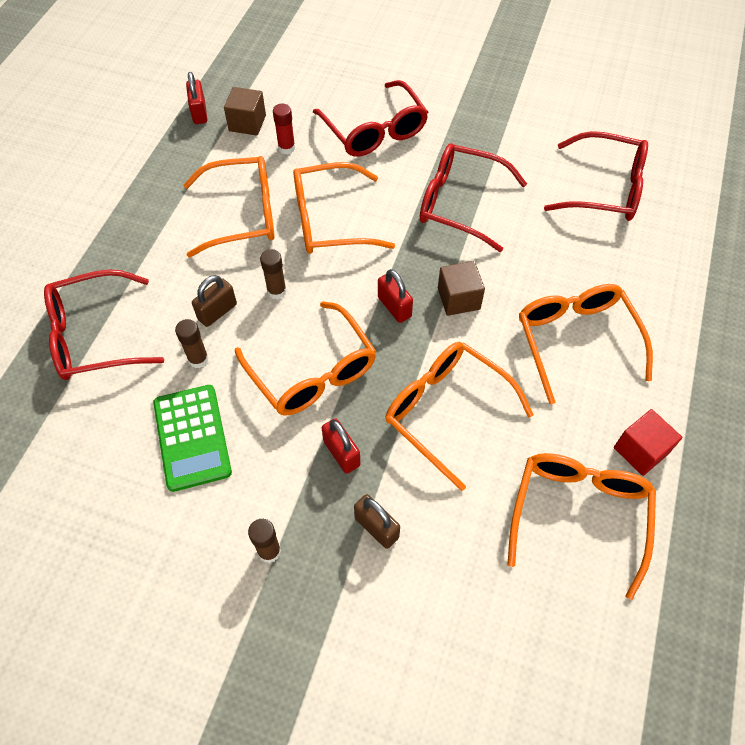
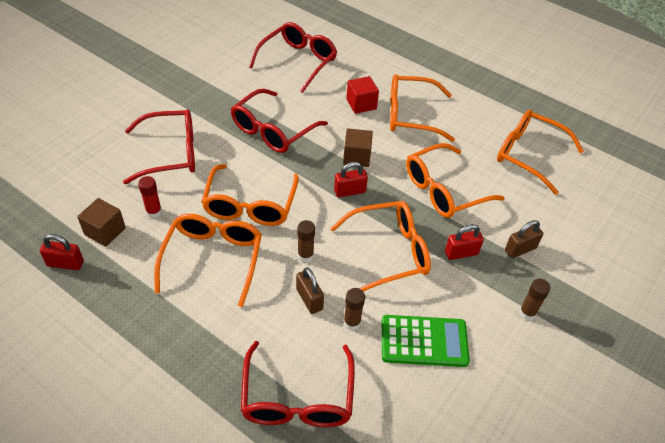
camera: 75 degrees left, 10 degrees down
(640, 450) = (494, 116): red cube -> red cube (361, 104)

